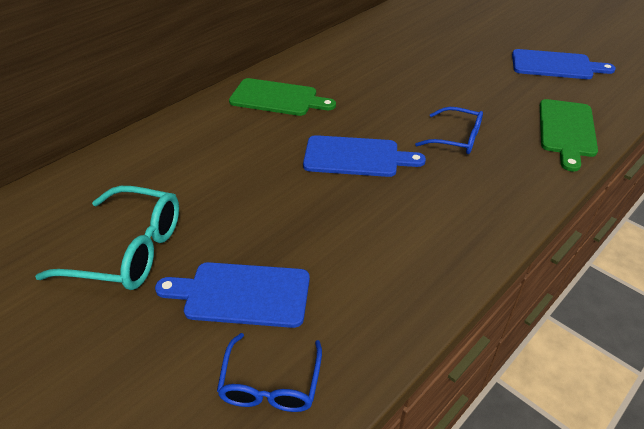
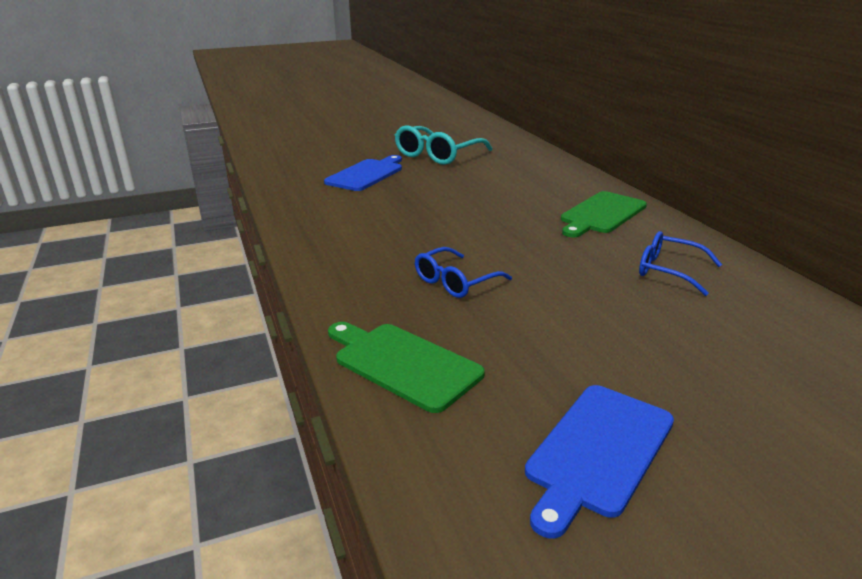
camera: 115 degrees right, 15 degrees down
(271, 384) = (299, 173): blue glasses -> blue glasses (669, 271)
(356, 157) = (470, 228): blue cutting board -> none

